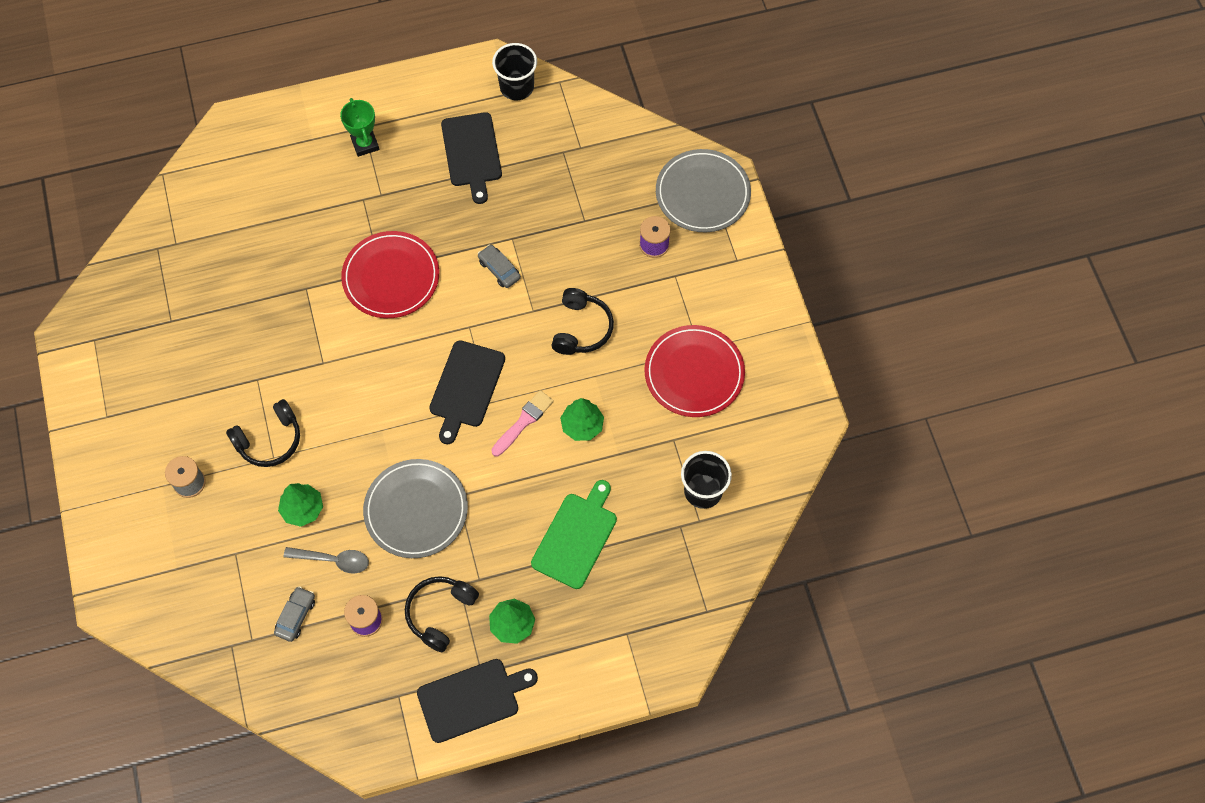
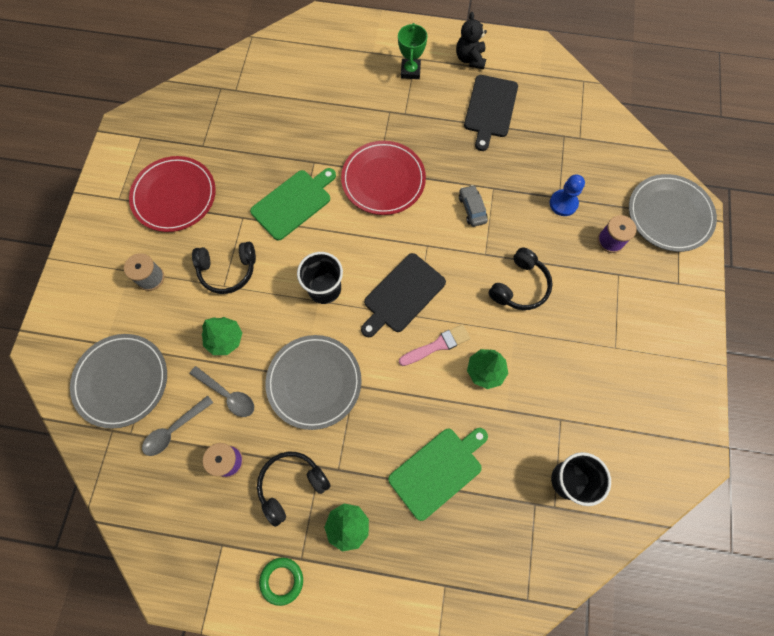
camera: 25 degrees right, 5 degrees up
(215, 595) = (121, 381): none -> grey plate
(296, 616) = (174, 429): grey car -> grey spoon
(305, 341) = (293, 203): none -> green cutting board
(425, 104) = (470, 59): none -> black teddy bear
(472, 699) = (282, 580): black cutting board -> green ring
(517, 87) = (547, 72): black cup -> black cup (324, 289)
(591, 225) = (563, 203): none -> blue pawn
(694, 373) = (602, 367): red plate -> red plate (174, 196)

